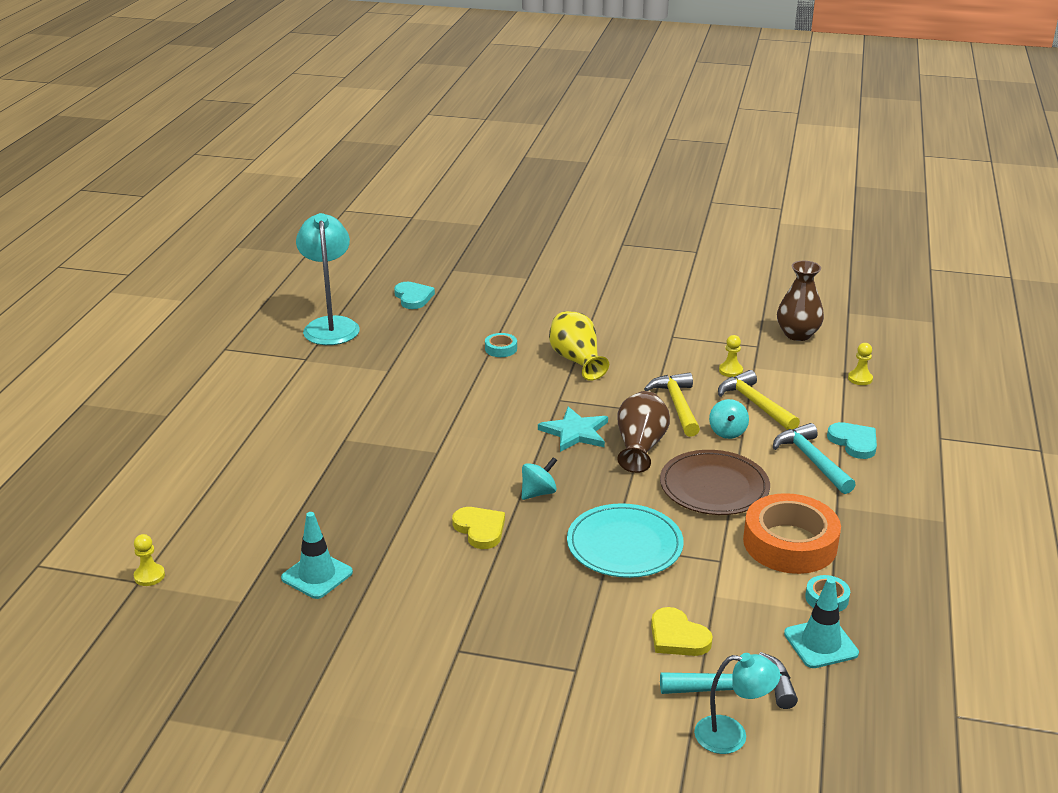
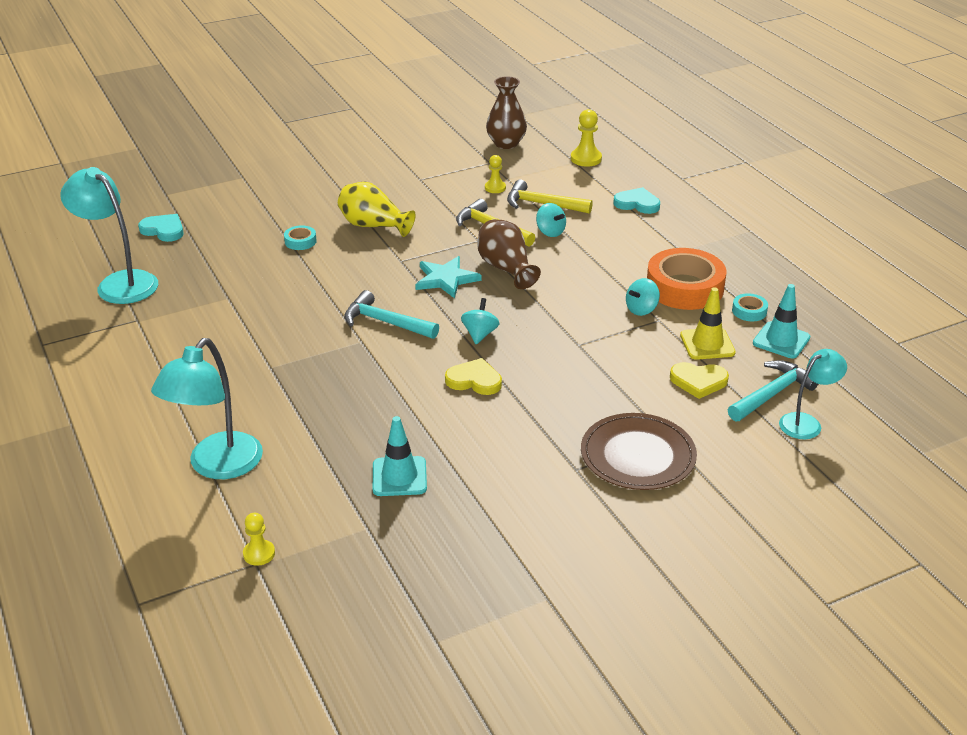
camera: 40 degrees left, 5 degrees up
(210, 495) = (217, 466): none -> turquoise lamp
(624, 545) = (587, 340): turquoise plate -> none
(714, 487) = (591, 273): brown plate -> brown plate (638, 455)
(716, 543) = (641, 309): none -> turquoise spinning top
(736, 607) = (707, 344): none -> yellow traffic cone
(812, 460) = (628, 227): turquoise hammer -> turquoise hammer (385, 322)
(860, 379) = (586, 159): yellow pawn -> yellow pawn, size x1.53

